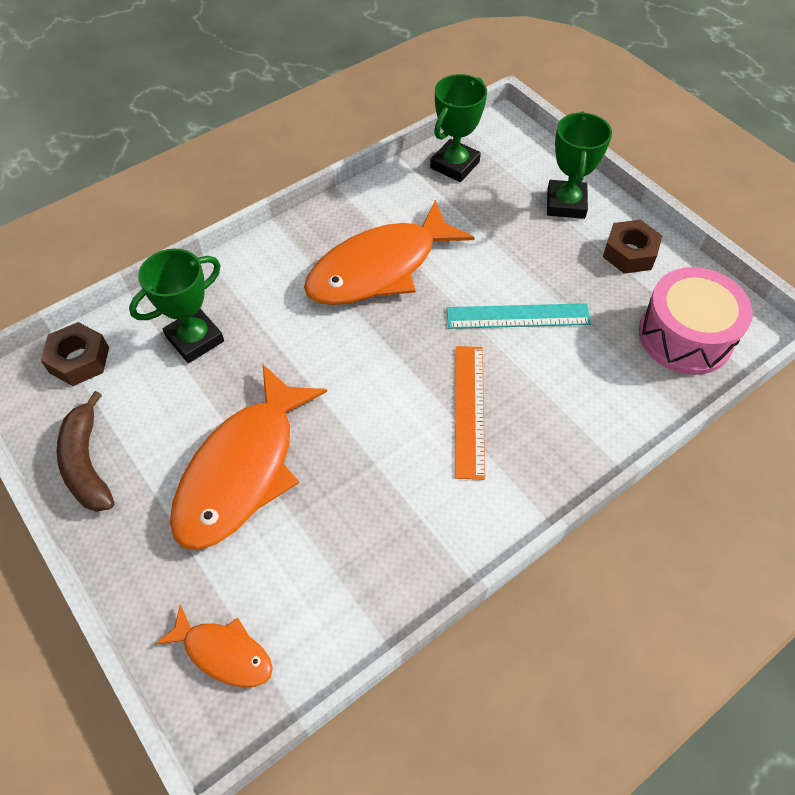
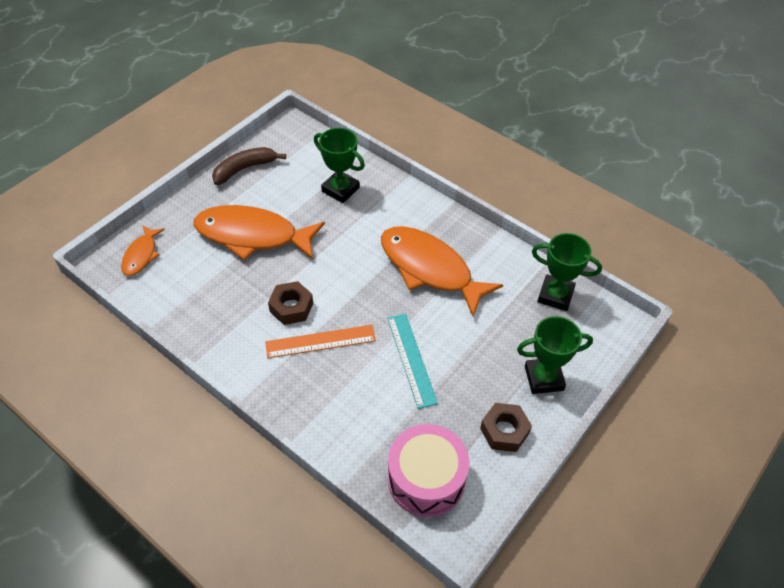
camera: 75 degrees right, 5 degrees down
(79, 360) = (311, 144): brown nut -> brown nut (291, 307)

